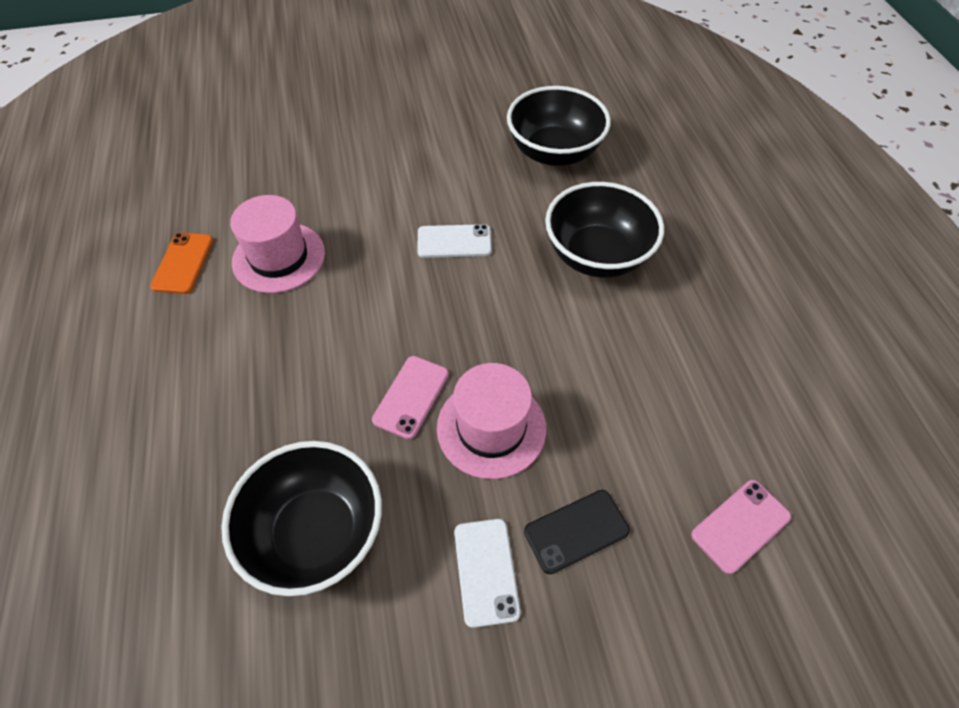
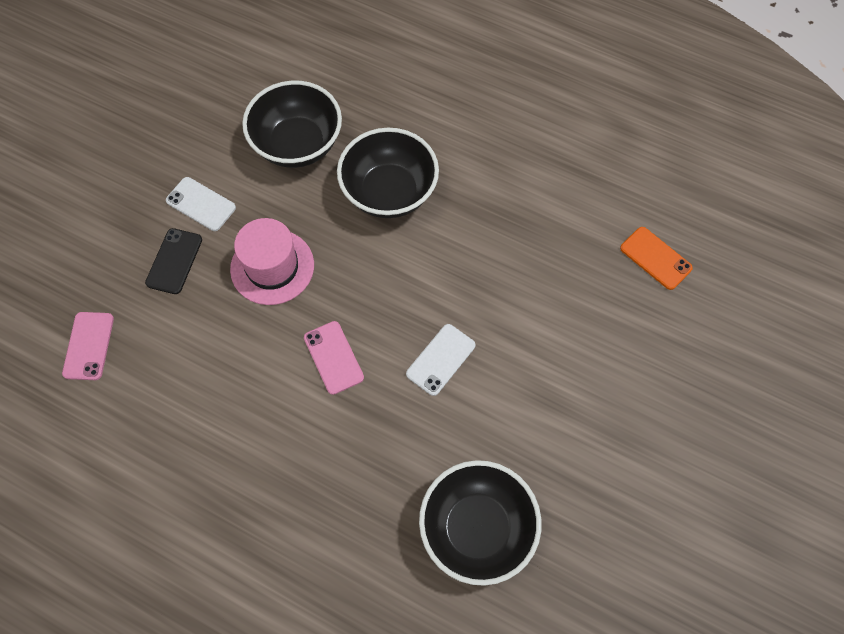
camera: 130 degrees right, 10 degrees up
(183, 263) = (569, 176): orange phone -> orange phone (655, 258)
(279, 257) = (526, 235): pink hat -> none
(411, 396) = (335, 240): pink phone -> pink phone (333, 357)
(597, 255) = (335, 452): black bowl -> black bowl (389, 192)

